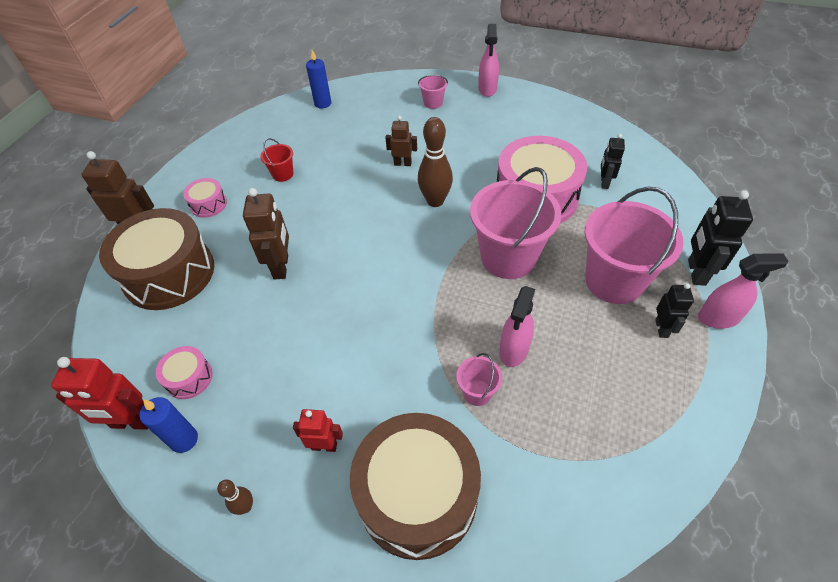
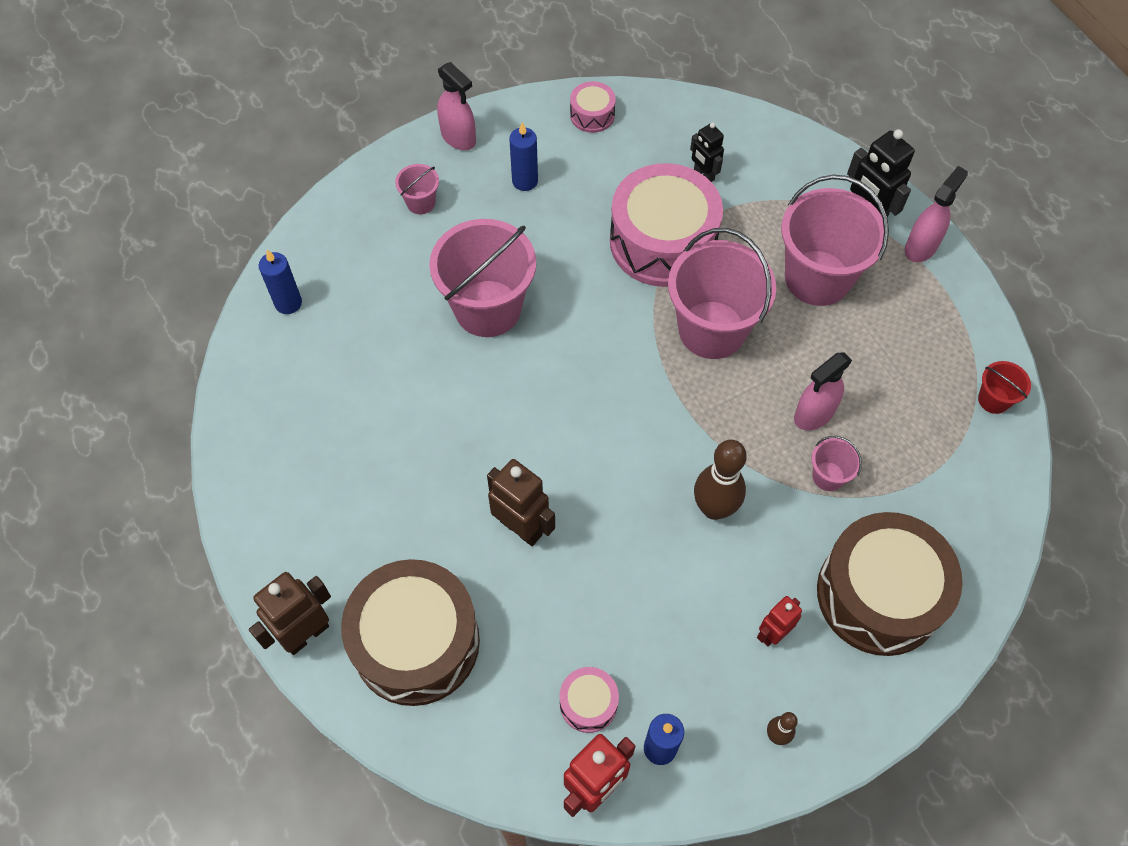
camera: 50 degrees left, 10 degrees up
(208, 204) = (341, 537): pink drum -> pink drum (592, 115)
(283, 174) = (373, 430): red bucket -> red bucket (993, 400)
(402, 163) = (488, 308): brown robot -> pink bucket
(435, 201) = (576, 325): brown bowling pin -> brown bowling pin (714, 508)
(496, 125) = (525, 181): none -> blue candle
(513, 350) = (813, 414): pink spray bottle -> pink spray bottle turned 75 degrees clockwise
(662, 328) = (893, 293): black robot -> none

